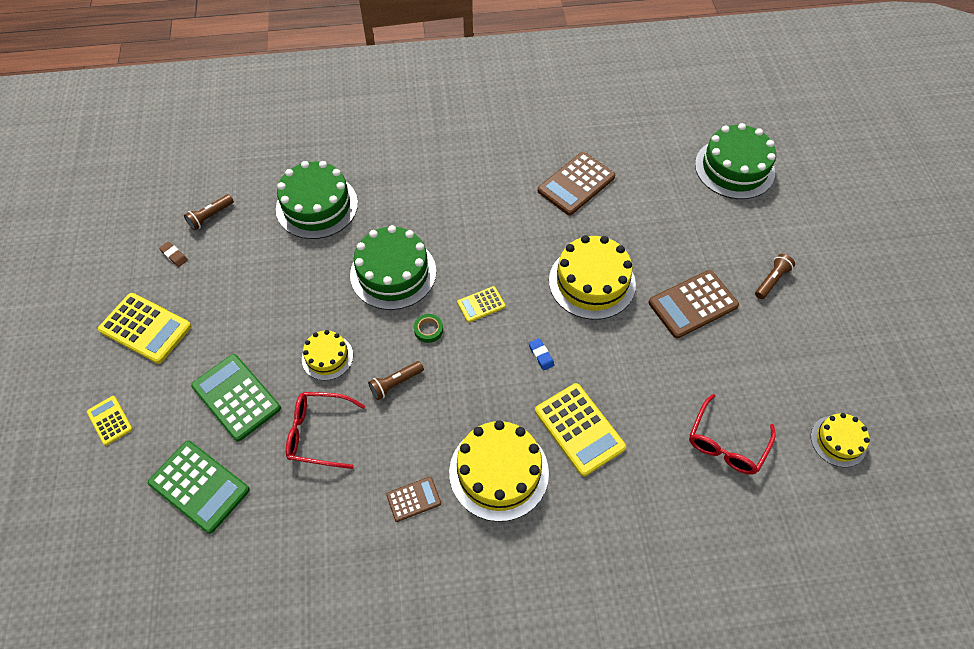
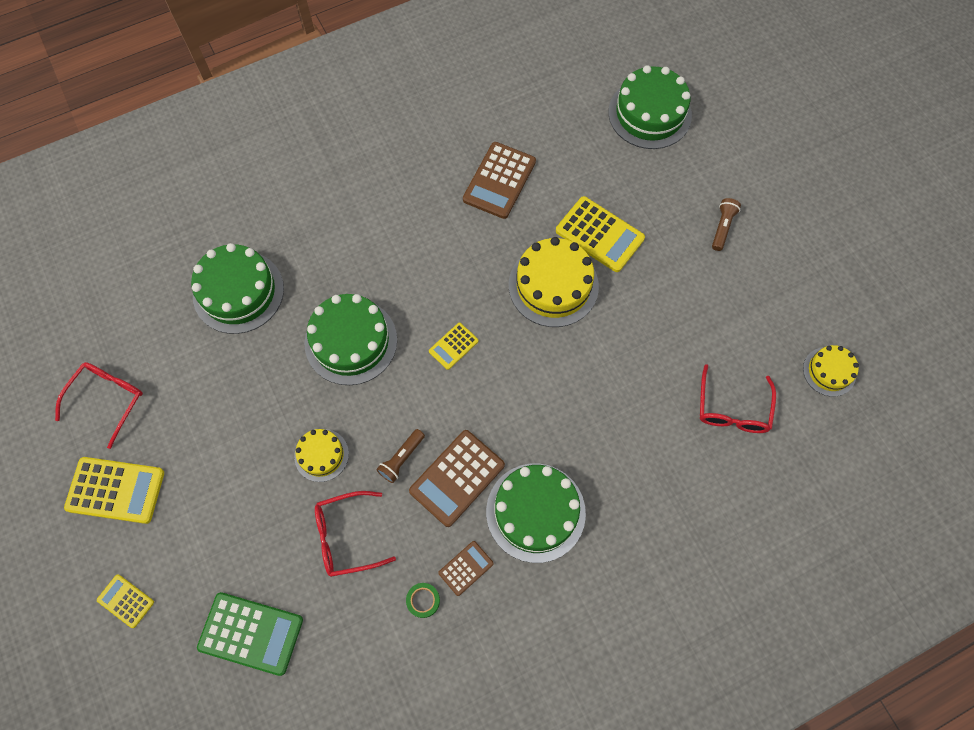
camera: 20 degrees left, 10 degrees up
(174, 255) = (108, 399): brown eraser -> red glasses
(210, 216) = (127, 341): brown flashlight -> none
(236, 397) = (246, 530): green calculator -> none
(428, 330) = (411, 391): green tape -> green tape (423, 600)
(499, 472) = (535, 512): yellow cake -> green cake
(541, 355) = (532, 380): blue eraser -> none
(579, 429) = (595, 442): yellow calculator -> yellow calculator (599, 234)
(693, 304) = (657, 277): brown calculator -> brown calculator (457, 478)

